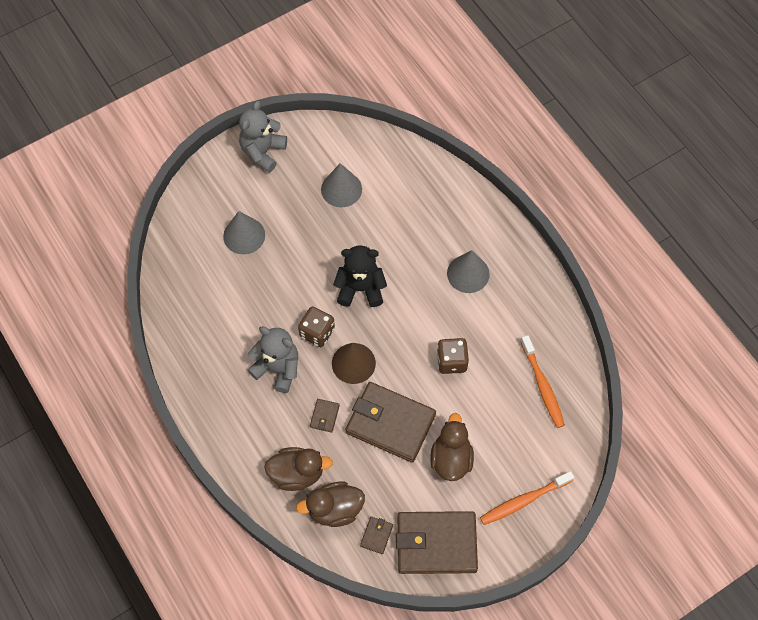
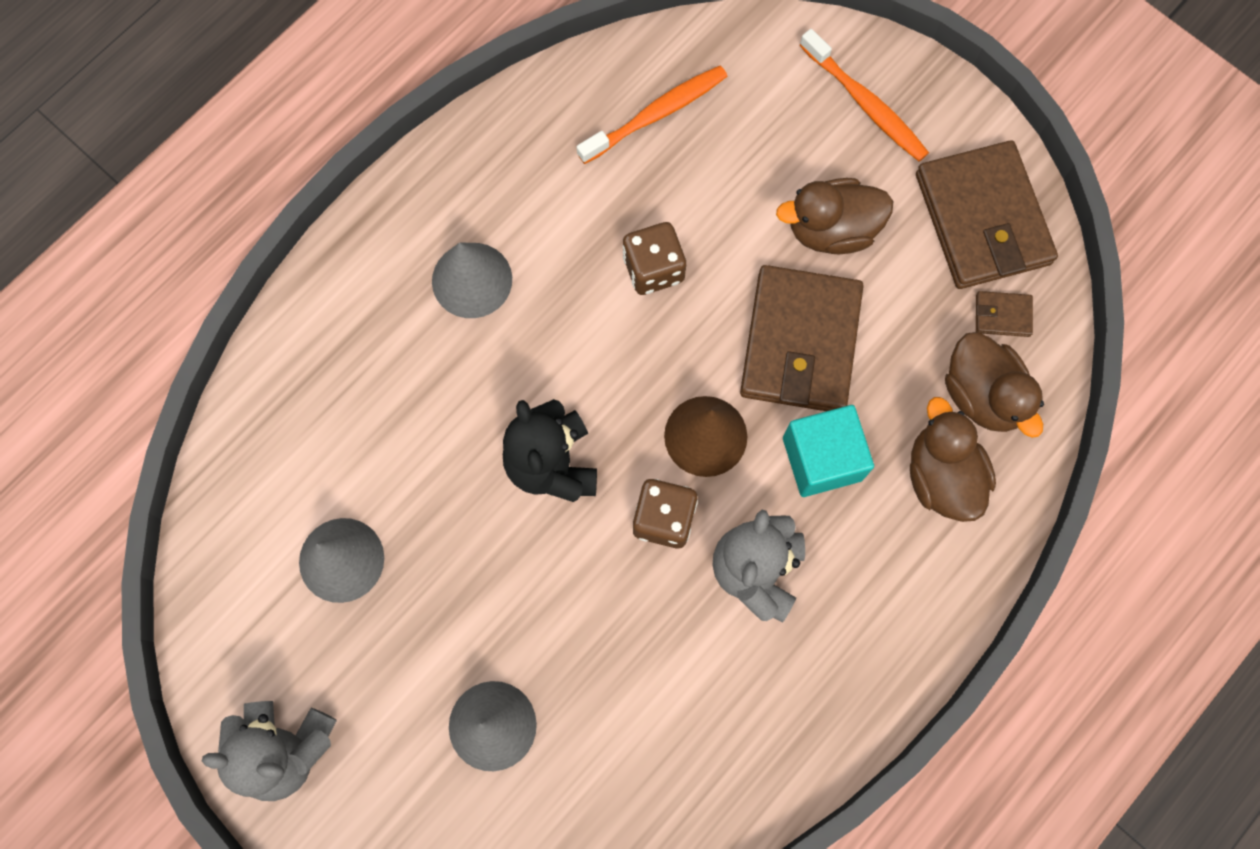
camera: 105 degrees left, 10 degrees up
(324, 416) = (822, 459): brown wallet -> turquoise cube

